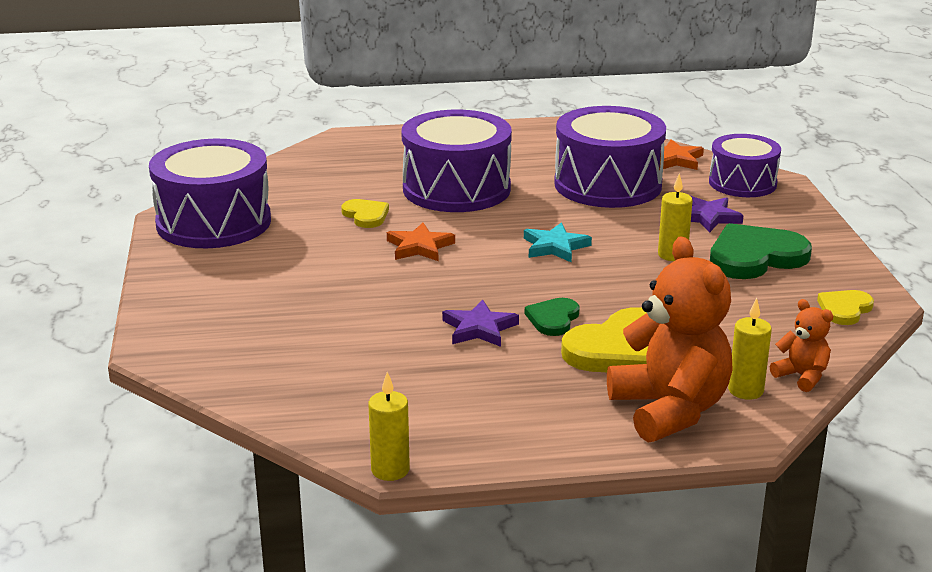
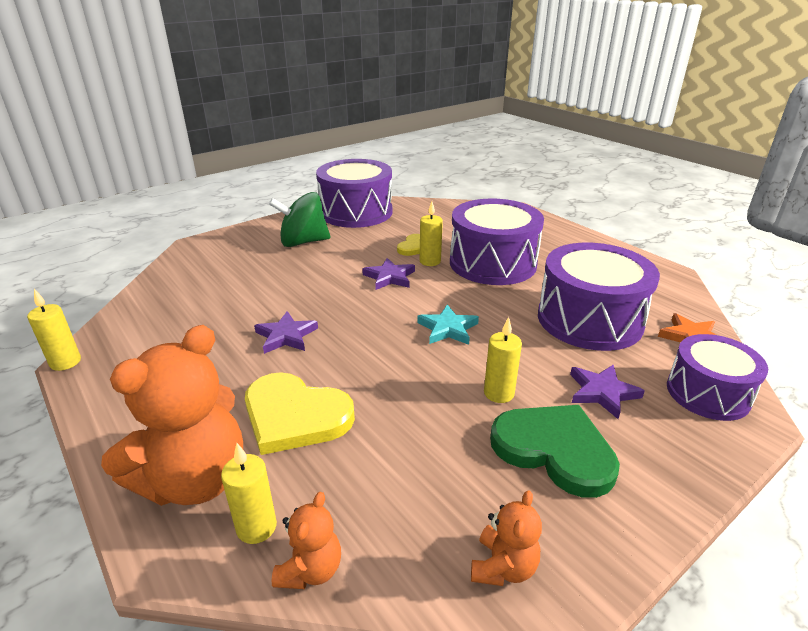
camera: 60 degrees right, 5 degrees up
(257, 274) = (303, 242): none -> green spinning top
(411, 217) = (430, 261): none -> yellow candle
(419, 247) = (389, 277): orange star -> purple star
(553, 319) = (324, 364): green heart -> none
(844, 309) = (503, 567): yellow heart -> orange teddy bear

